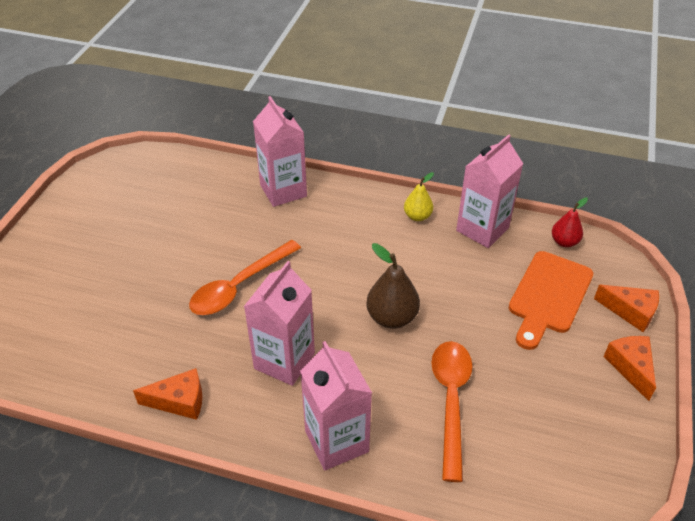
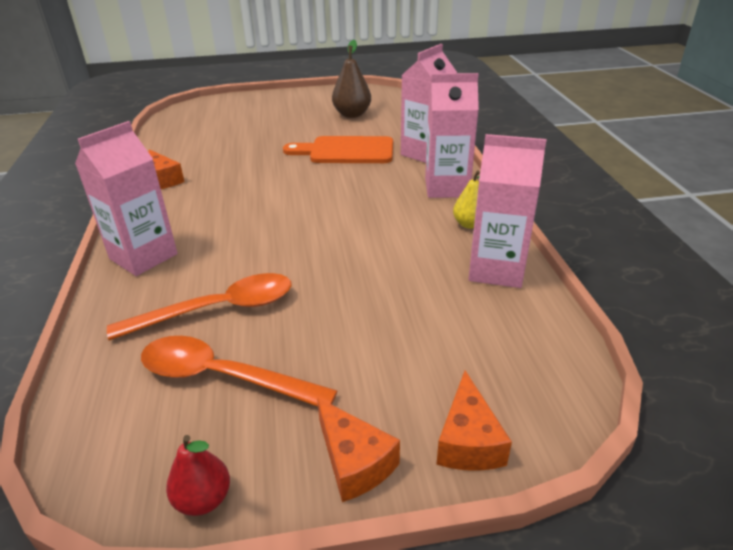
camera: 65 degrees right, 10 degrees down
(239, 286) = (295, 168): orange spoon -> orange spoon (223, 377)
(284, 361) = (224, 208): pink carton -> pink carton (446, 188)
(392, 317) = (311, 246): brown pear -> brown pear (352, 114)
(548, 296) = (430, 348): orange cutting board -> orange cutting board (346, 151)
(564, 242) = (546, 341): red pear -> red pear (203, 499)
(630, 367) = (354, 462): orange cheese -> orange cheese turned 90 degrees clockwise

